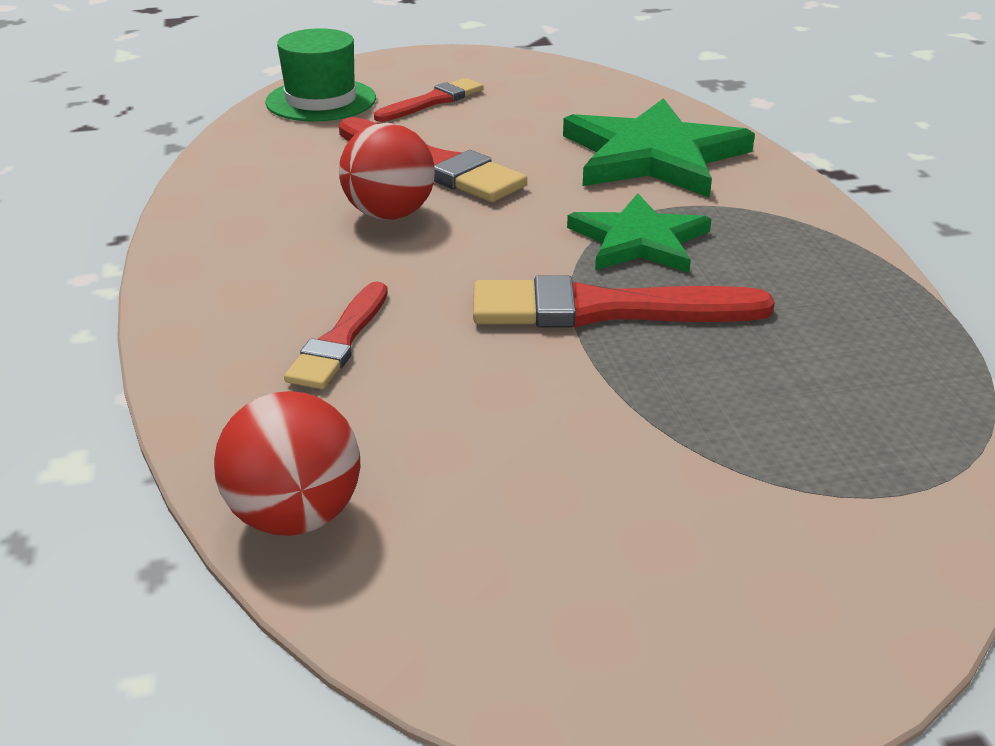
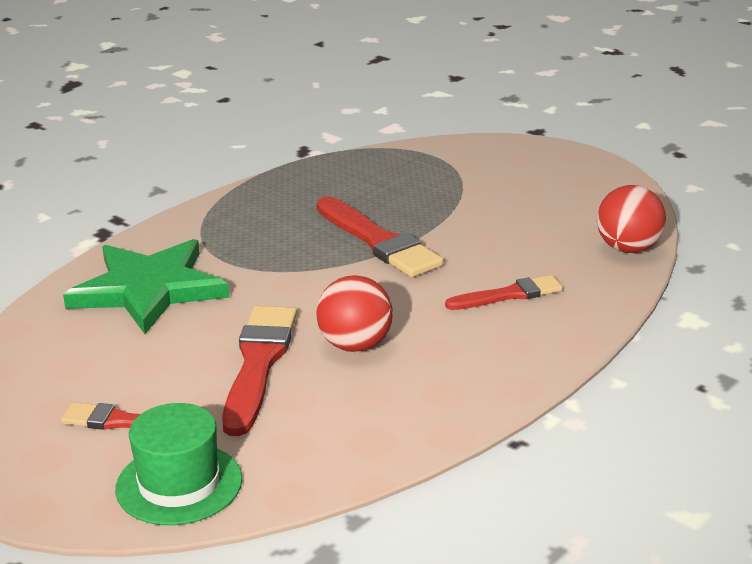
camera: 125 degrees left, 5 degrees down
(639, 240) = (287, 256): green star -> none

